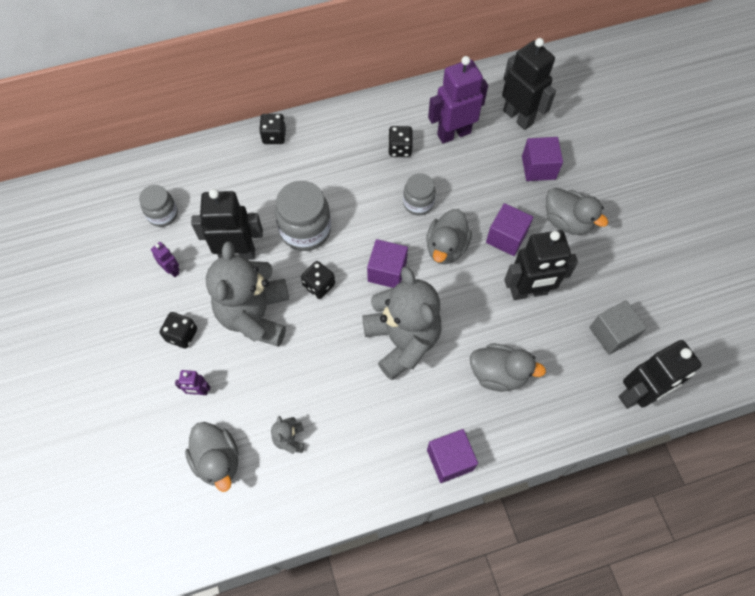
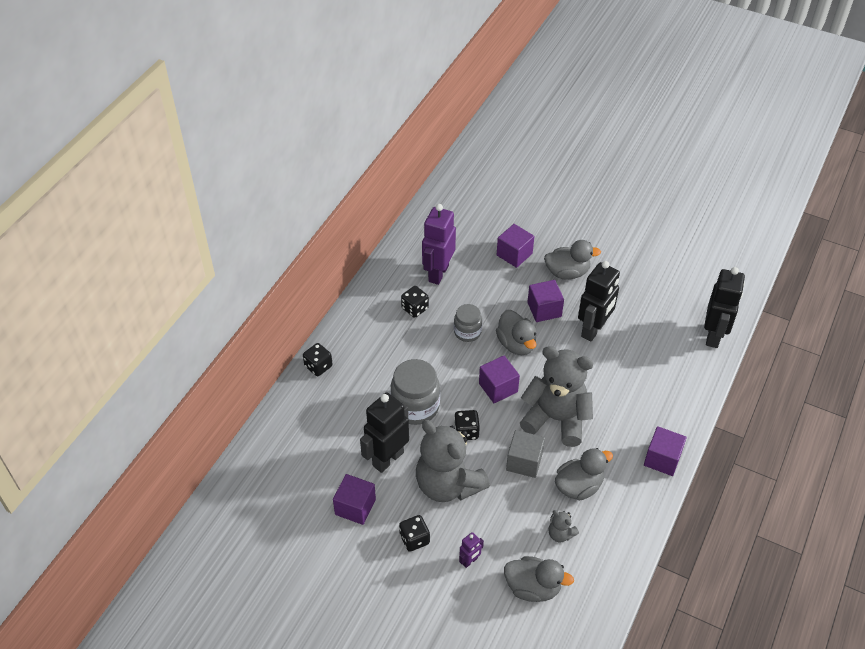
camera: 45 degrees left, 15 degrees down
(163, 214) = (302, 479): grey jar -> none
(172, 270) = (355, 507): purple robot -> purple cube
(498, 374) = (631, 389): grey duck -> grey duck (578, 486)
(518, 117) = (466, 233): black robot -> none
(612, 333) = (664, 315): grey cube -> grey cube (524, 462)

